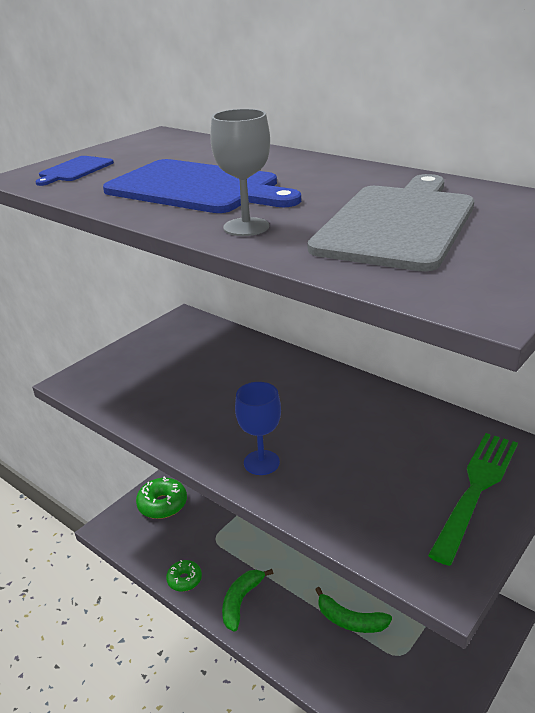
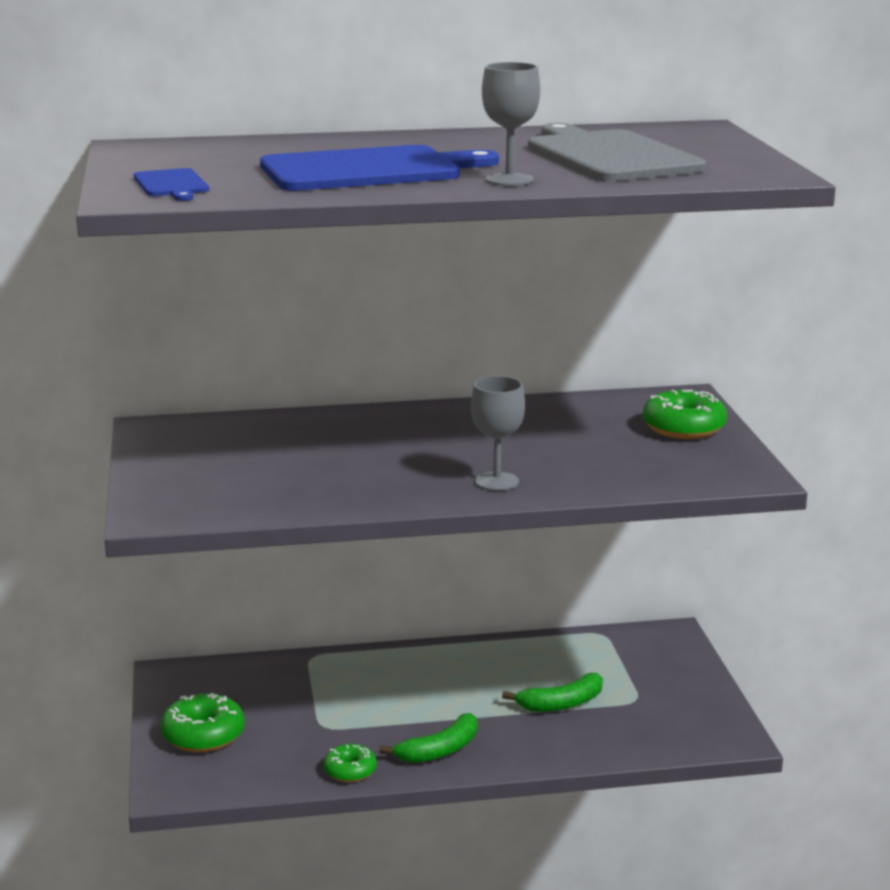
camera: 50 degrees left, 10 degrees down
(241, 601) = (439, 750): green banana -> green banana turned 105 degrees counterclockwise
(261, 462) = (496, 481): blue goblet -> grey goblet
(476, 489) = (683, 428): green fork -> green donut

